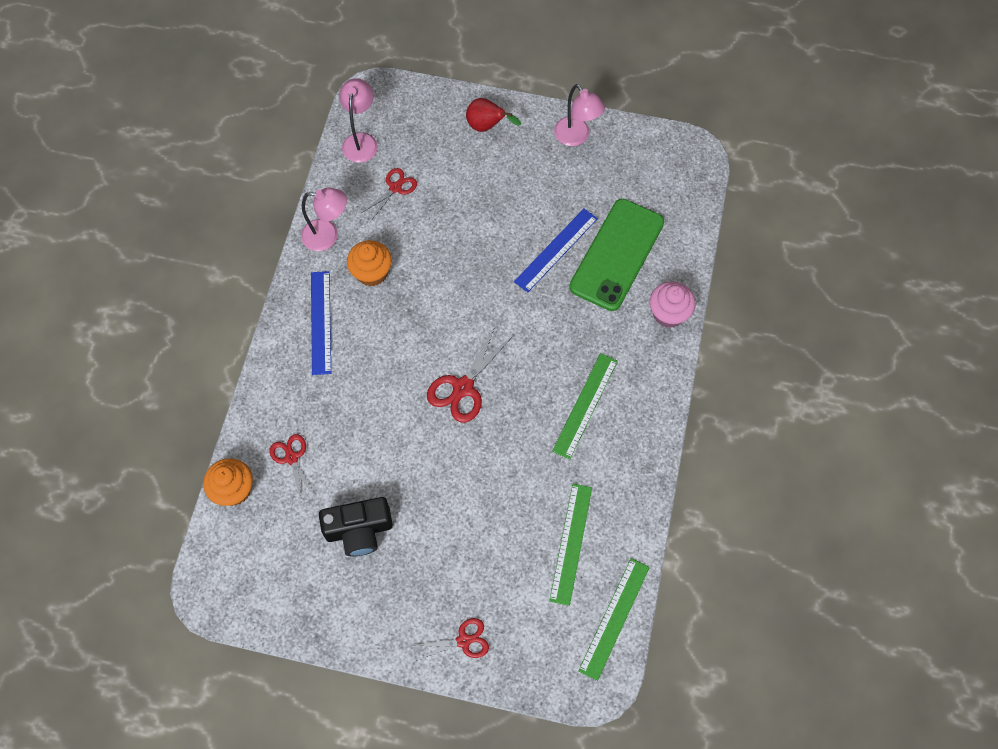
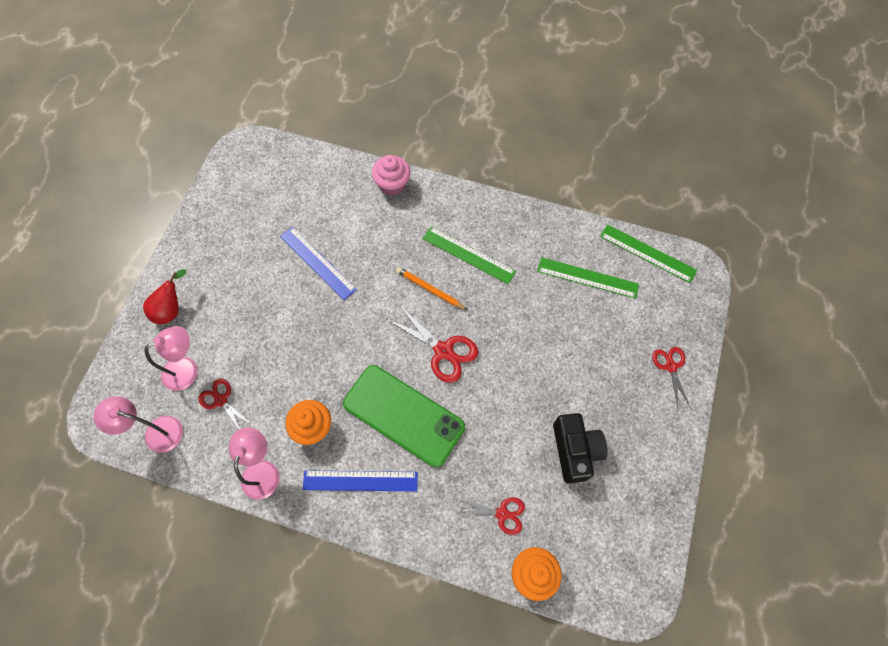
camera: 85 degrees left, 0 degrees up
(291, 457) = (502, 514): red scissors -> red scissors turned 150 degrees counterclockwise
(536, 367) = (430, 289): none -> orange pencil
(576, 137) = (204, 234): pink lamp -> pink lamp (187, 369)
(616, 254) = (331, 216): green phone -> green phone (403, 415)

